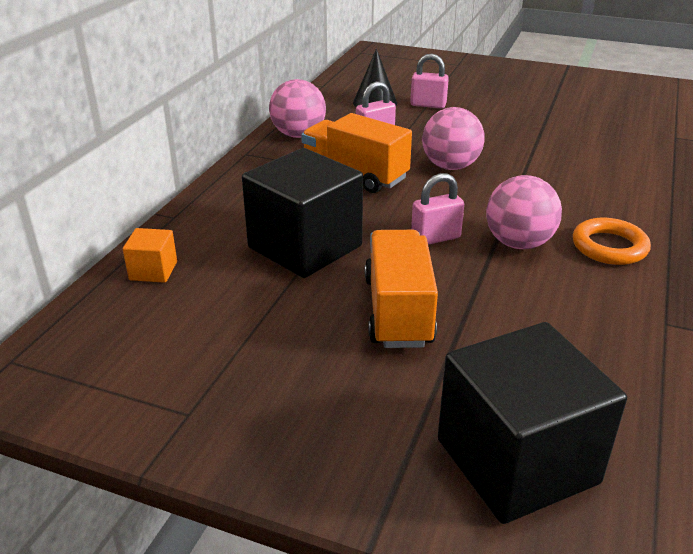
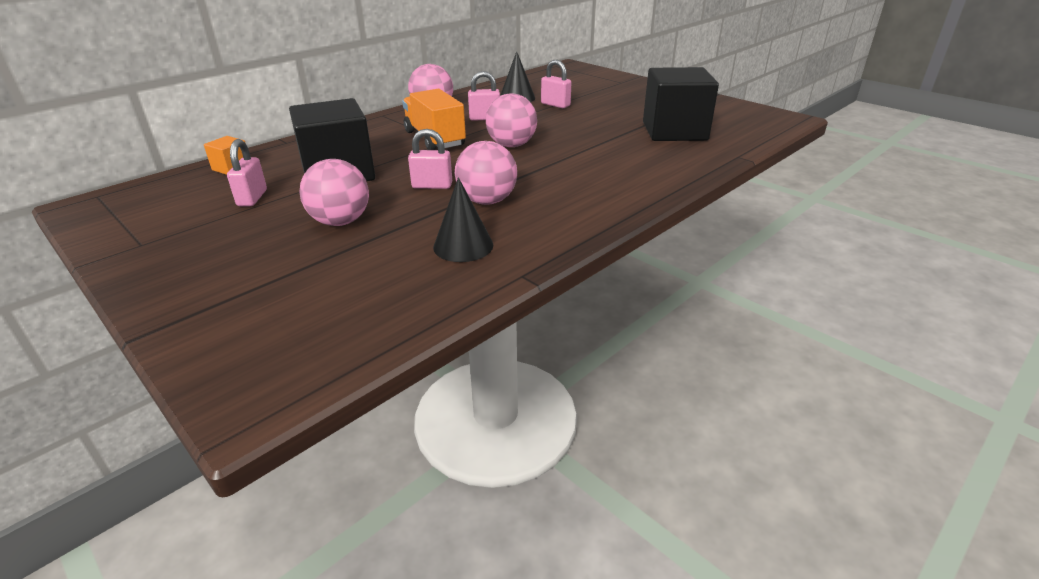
camera: 25 degrees right, 0 degrees up
(244, 307) = (252, 198): none -> pink padlock
(398, 311) = (340, 222): orange truck -> pink ball
(517, 461) = (282, 324): black cube -> black cube (674, 131)
(567, 305) = (463, 246): none -> black cone
(609, 247) = (555, 218): orange ring -> none

